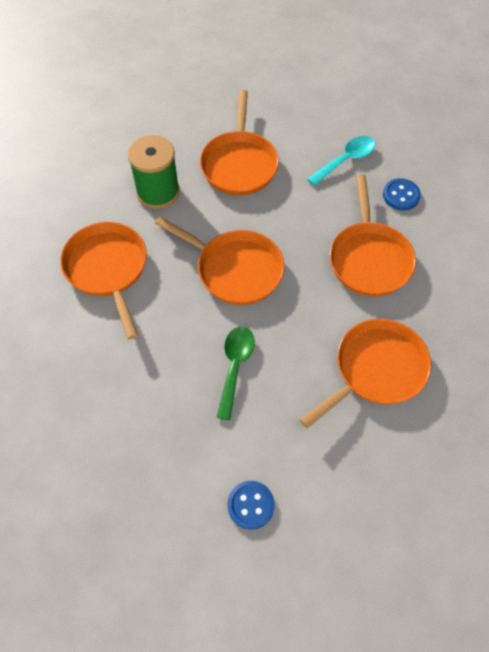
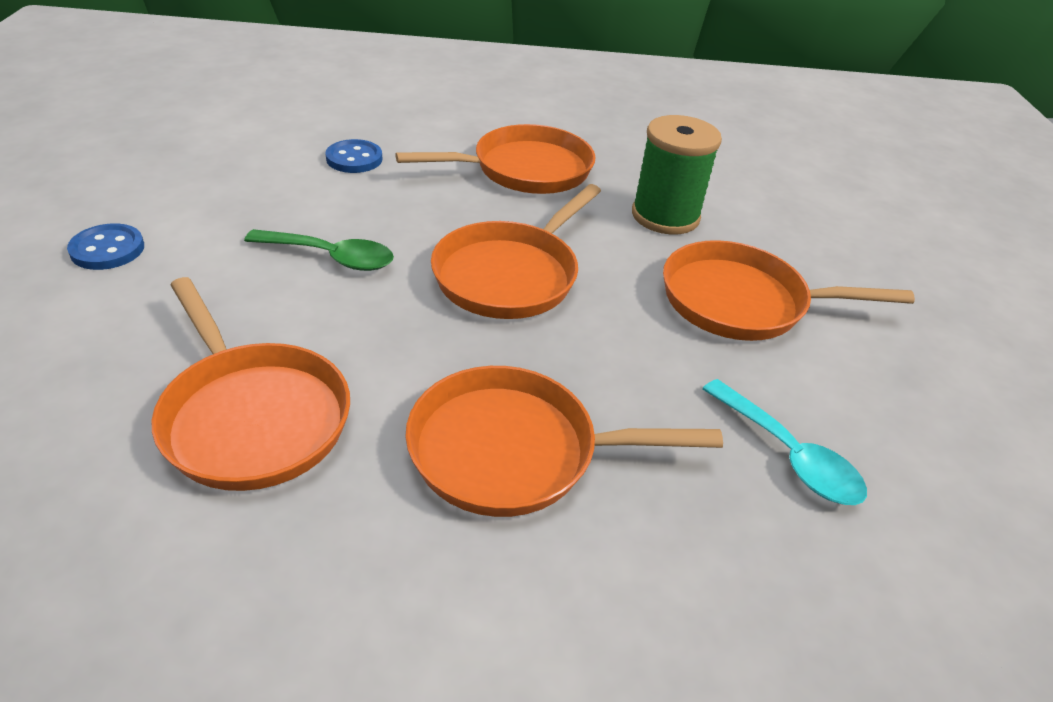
camera: 90 degrees right, 20 degrees down
(401, 195) = (696, 544): blue button -> blue button (354, 159)

